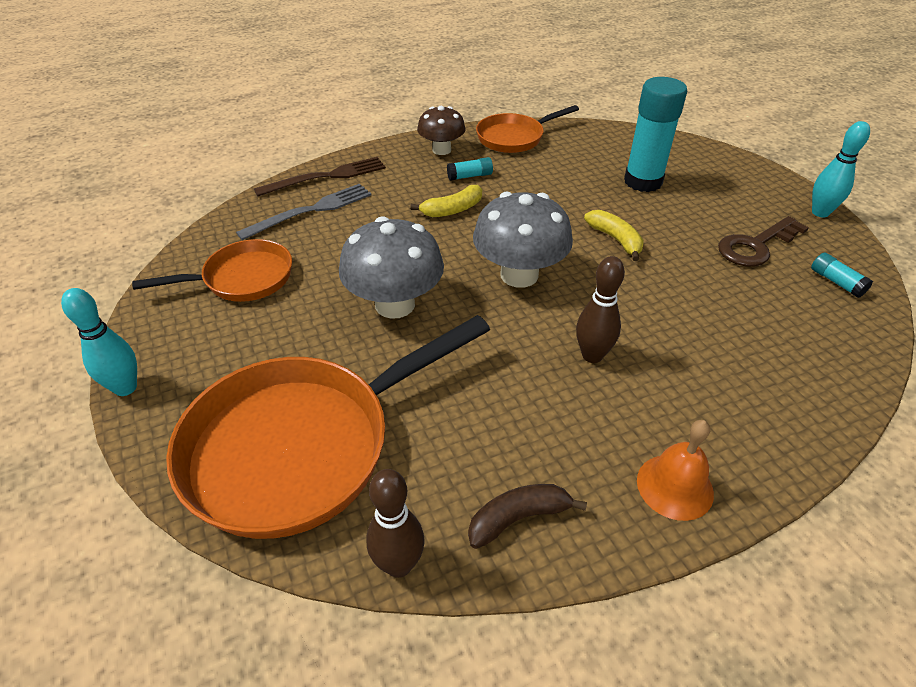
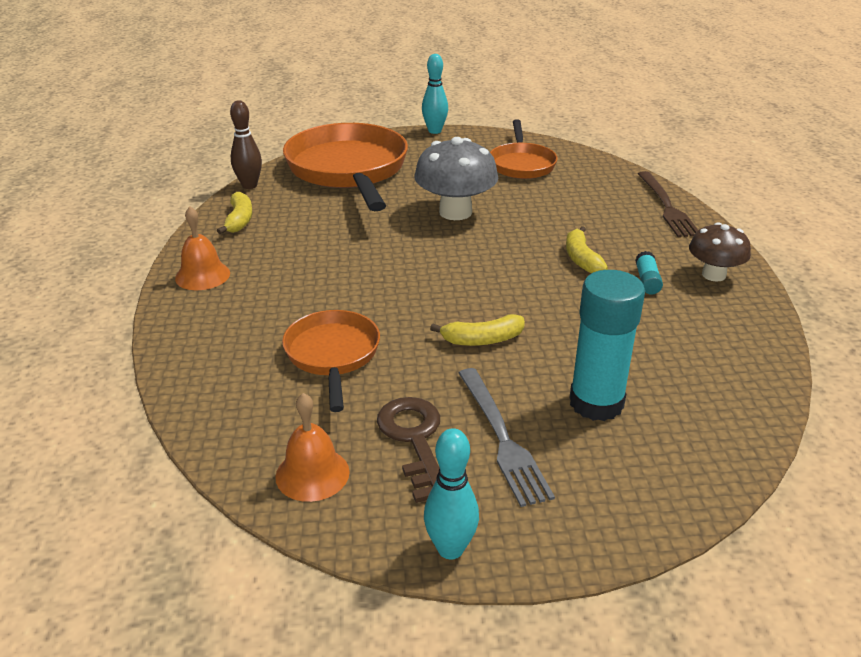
camera: 110 degrees right, 10 degrees down
(310, 211) = (606, 194): grey fork -> grey fork (501, 438)
(514, 138) = (740, 331): orange pan -> orange pan (332, 355)
(518, 518) = (239, 220): brown banana -> yellow banana
(519, 275) = (458, 271): grey mushroom -> none
(592, 355) = (337, 279): brown bowling pin -> none
(836, 282) = (312, 474): turquoise glue stick -> orange bell

